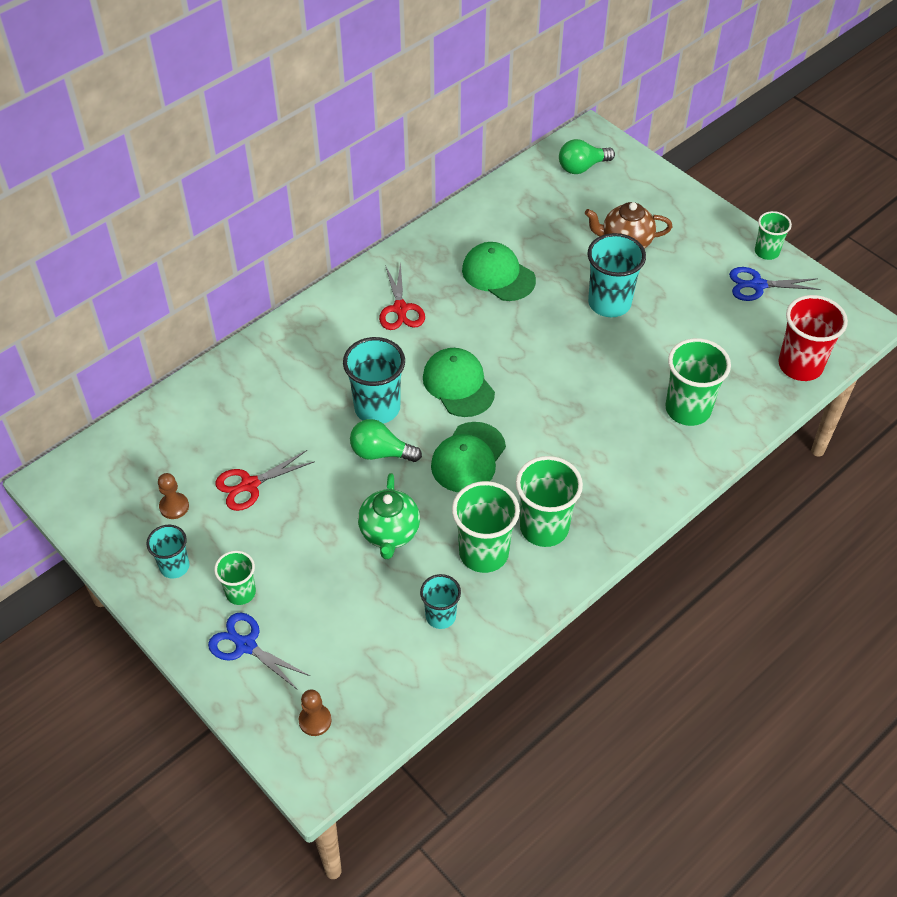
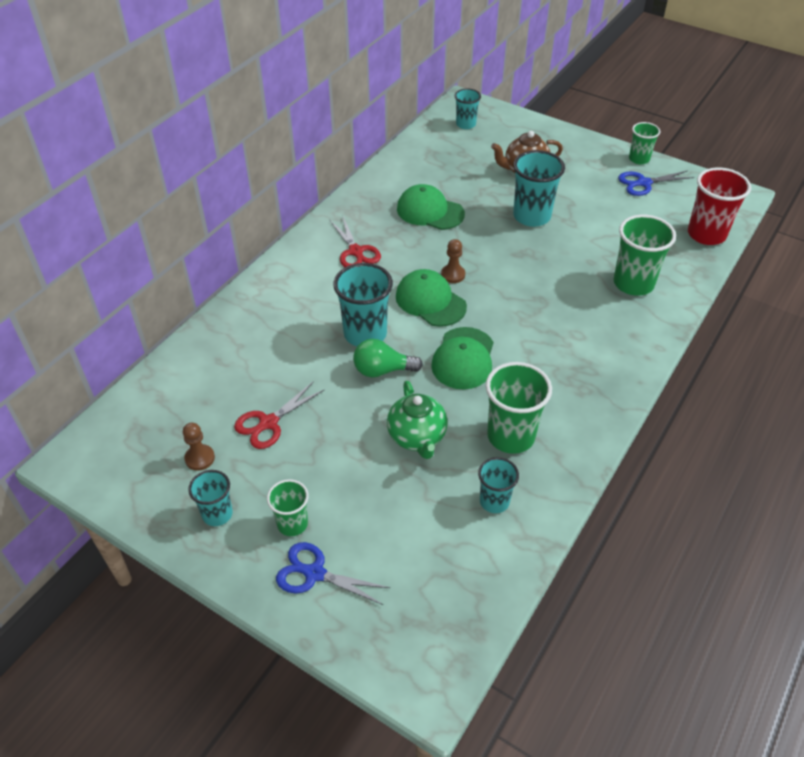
camera: 15 degrees left, 5 degrees down
(315, 720) = (410, 631): brown pawn -> brown pawn (453, 275)
(544, 527) = (555, 403): green cup -> none
(582, 167) = (465, 124): green light bulb -> turquoise cup

